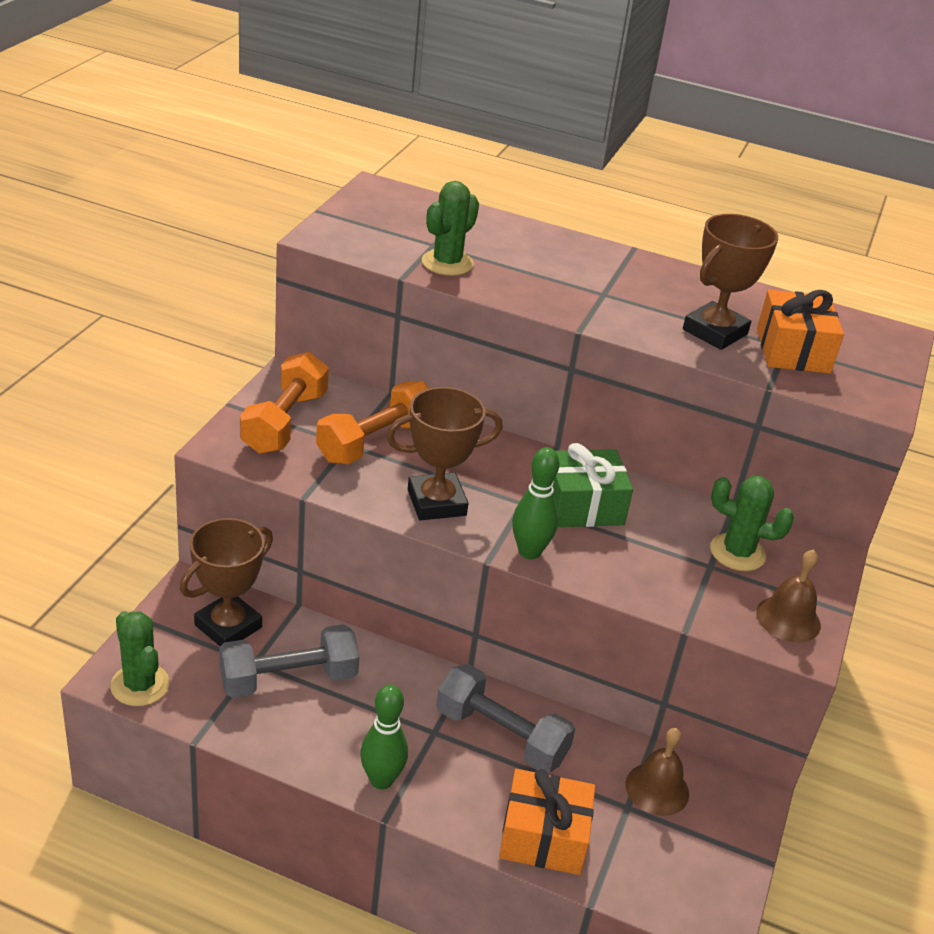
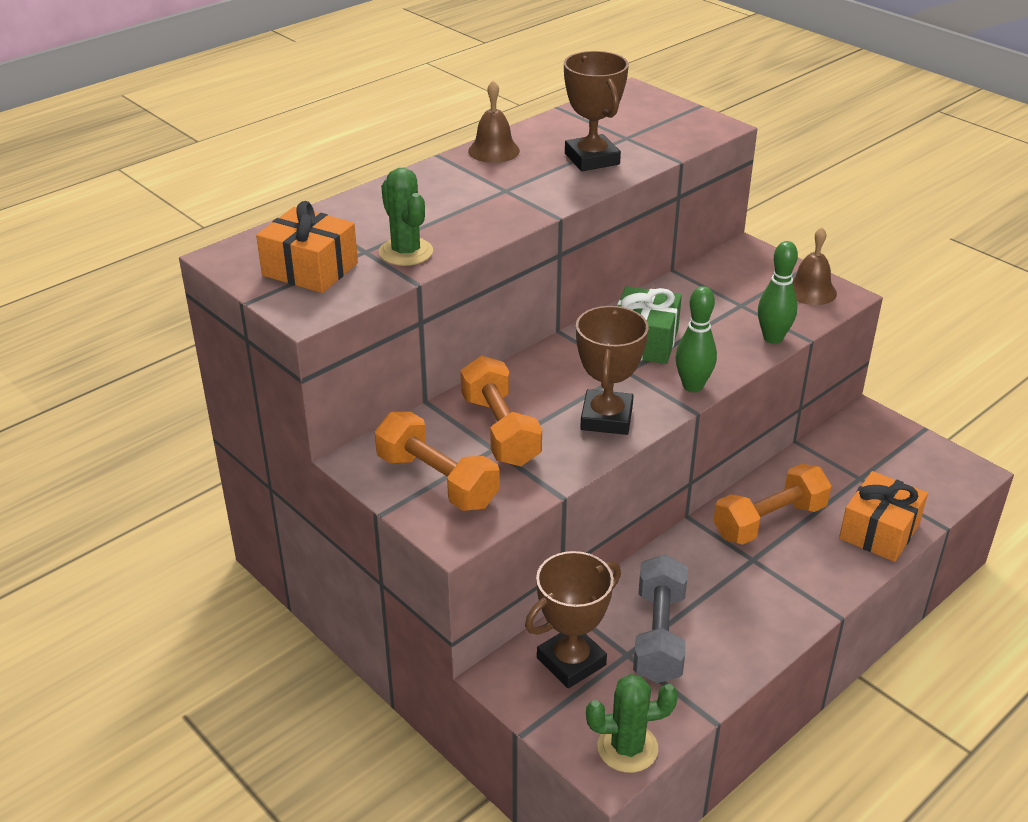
camera: 60 degrees left, 0 degrees up
(228, 626) = (571, 661): brown trophy -> brown trophy turned 75 degrees clockwise
(381, 780) = (797, 606): green bowling pin -> green bowling pin (773, 338)
(501, 735) = (769, 521): grey dumbbell -> orange dumbbell
(657, 789) = (846, 457): brown bell -> brown bell (493, 151)
(737, 552) = (731, 287): green cactus -> none
(792, 350) = (634, 136): orange gift -> orange gift (310, 269)

